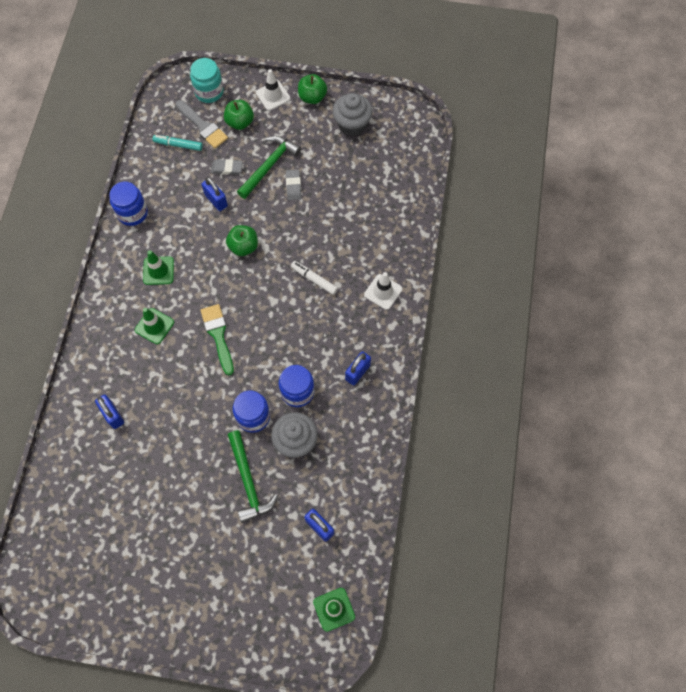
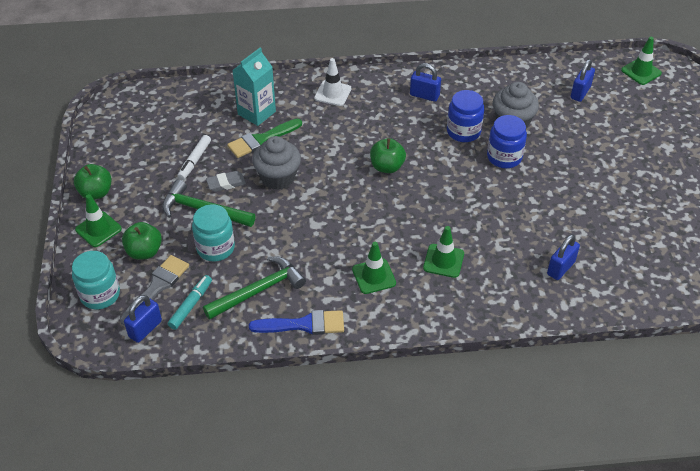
camera: 105 degrees left, 20 degrees down
(132, 213) = (304, 324): blue jar -> blue brush
(178, 145) = (191, 305): turquoise marker -> turquoise marker turned 150 degrees counterclockwise
(216, 200) = (263, 247): blue padlock -> blue padlock (145, 329)
(218, 335) = (431, 204): green brush -> green brush (261, 140)
(227, 168) = (215, 248): grey eraser -> turquoise jar
(243, 246) = (317, 208): green apple -> green apple (387, 167)
(248, 482) = (568, 146): green hammer -> green hammer (259, 290)
(273, 96) = (98, 229): white traffic cone -> green traffic cone
(314, 279) = (337, 144): white marker -> white marker (195, 161)
(352, 124) = (131, 152): grey cupcake -> grey cupcake (278, 178)
(373, 224) = (256, 113): none -> turquoise carton

